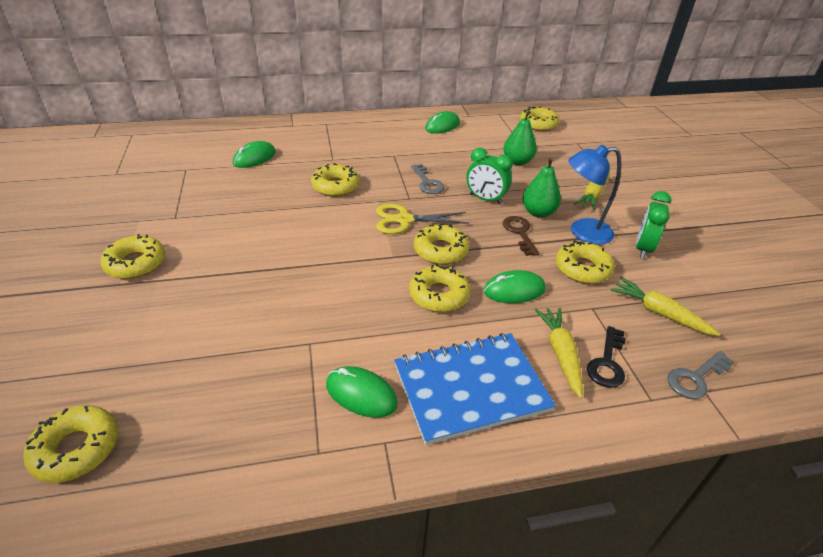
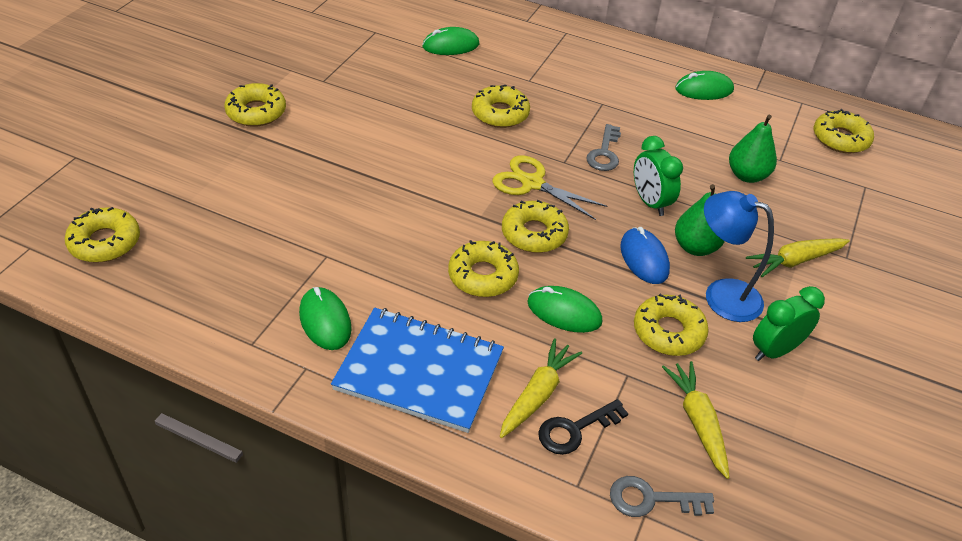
camera: 35 degrees right, 5 degrees up
(519, 233) = (644, 258): brown key -> blue mouse

